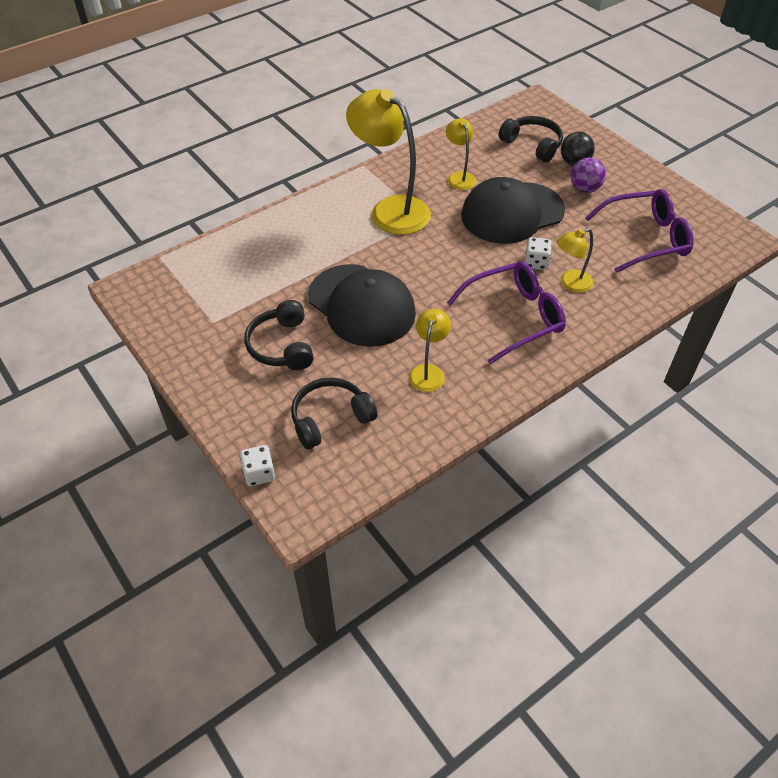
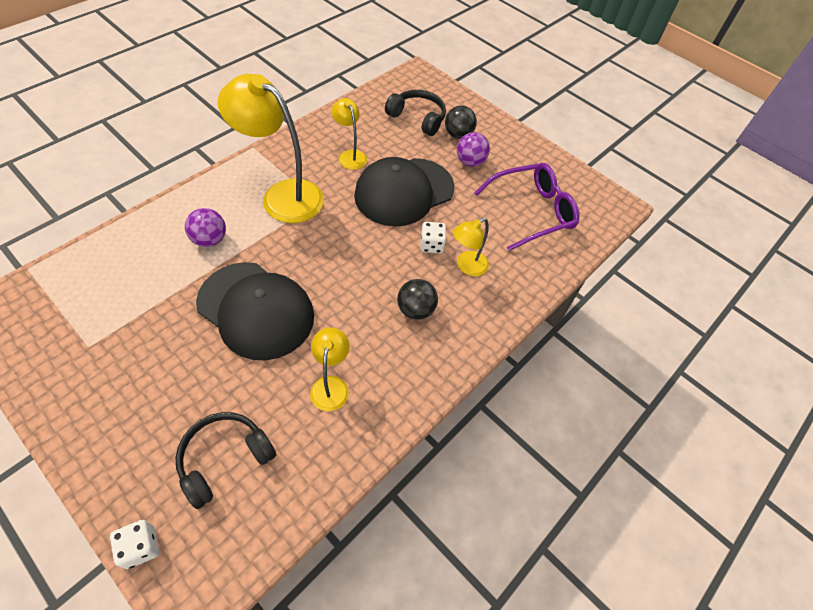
camera: 15 degrees left, 5 degrees up
(282, 346) = (168, 369): black headphones -> none
(320, 244) = (210, 240): none -> purple ball
(514, 317) = (415, 310): purple glasses -> black ball

